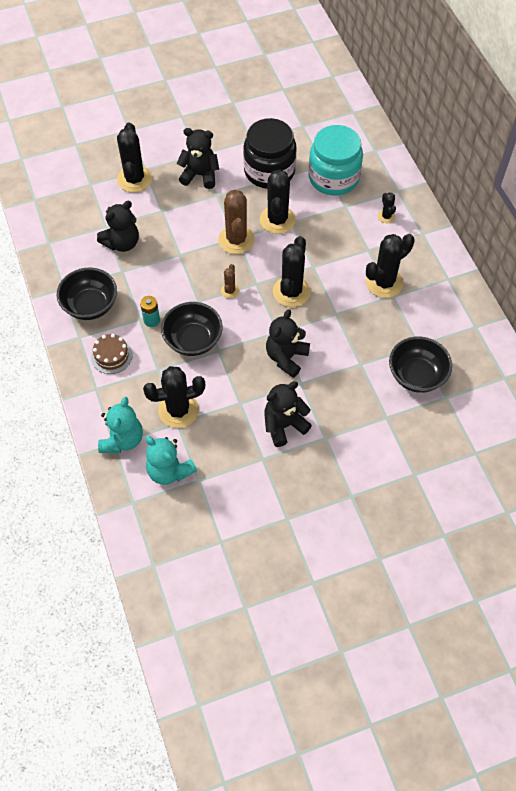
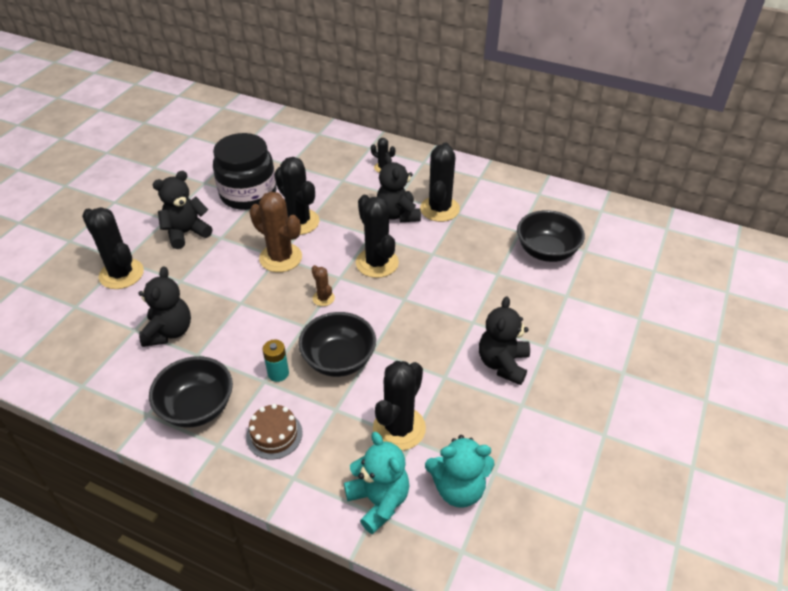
camera: 45 degrees left, 15 degrees down
(286, 357) = (436, 312): black teddy bear -> black teddy bear (398, 214)
(333, 178) = (309, 167): turquoise jar -> none

